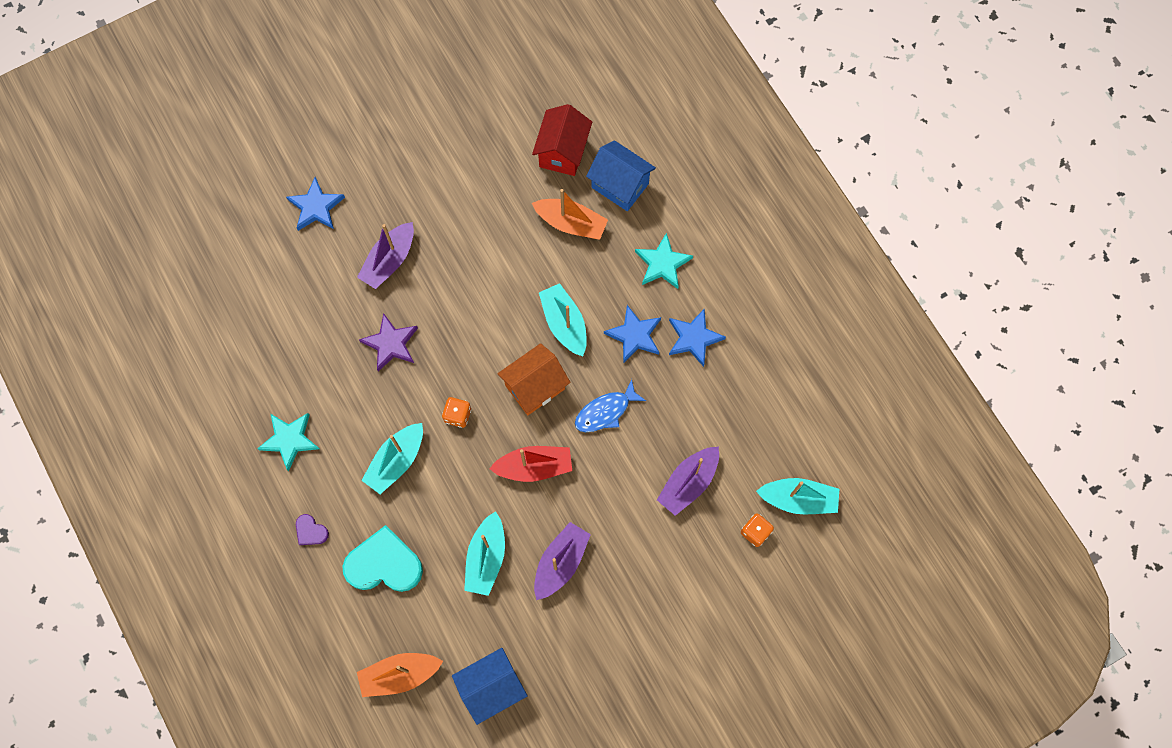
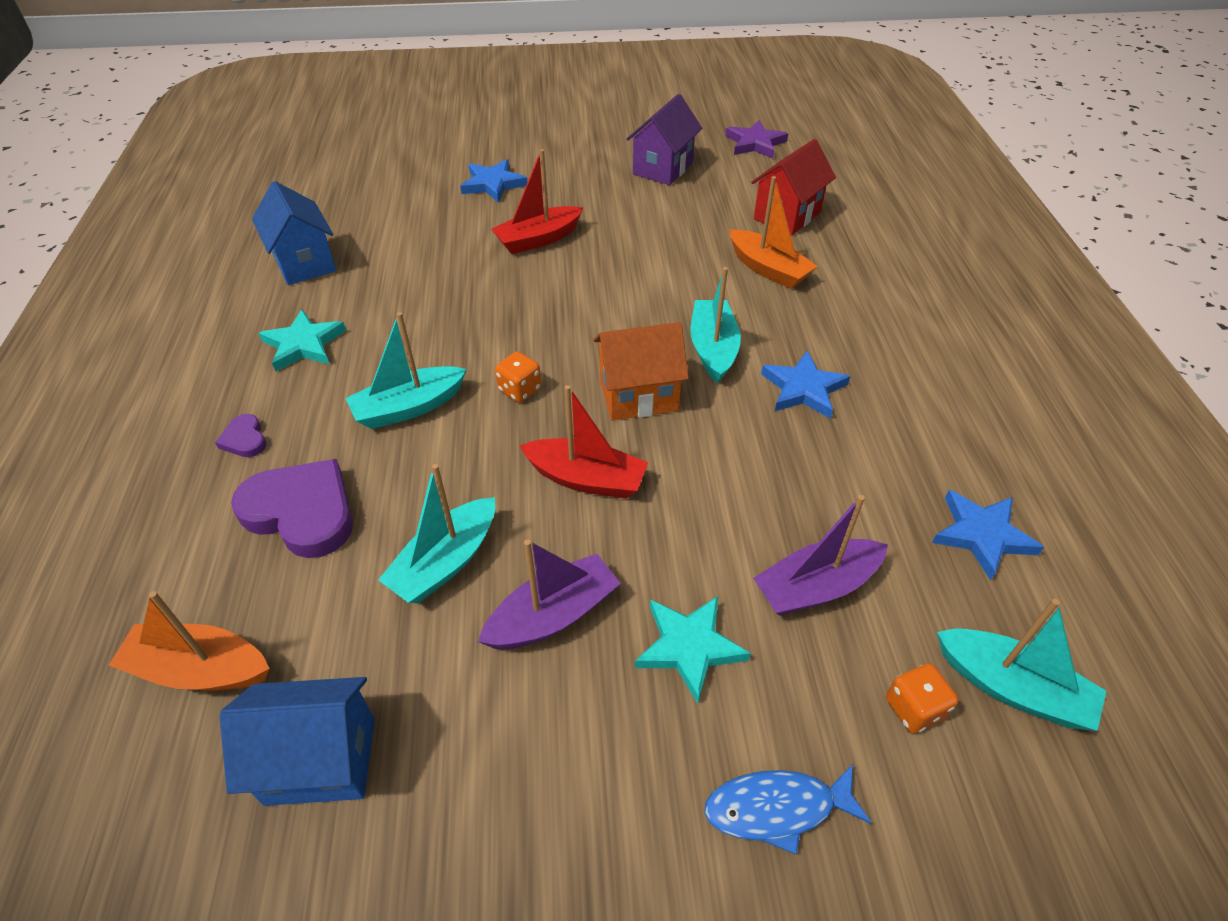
camera: 25 degrees right, 25 degrees down
(384, 564) = (302, 512): turquoise heart -> purple heart
(389, 260) = (538, 239): purple boat -> red boat
(391, 344) = (488, 302): purple star -> purple star (755, 143)
(442, 128) = (662, 168): none -> purple house
(605, 411) = (723, 453): blue fish -> blue fish (777, 808)
(620, 185) = (844, 256): blue house -> blue house (304, 263)
(662, 263) = (872, 334): turquoise star -> turquoise star (689, 647)
(694, 338) = (889, 418): blue star -> blue star (982, 535)

